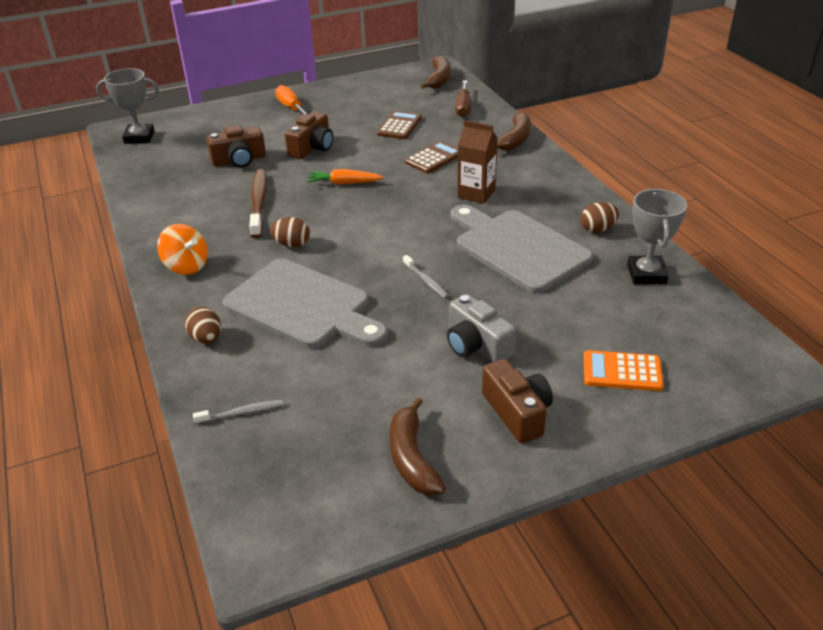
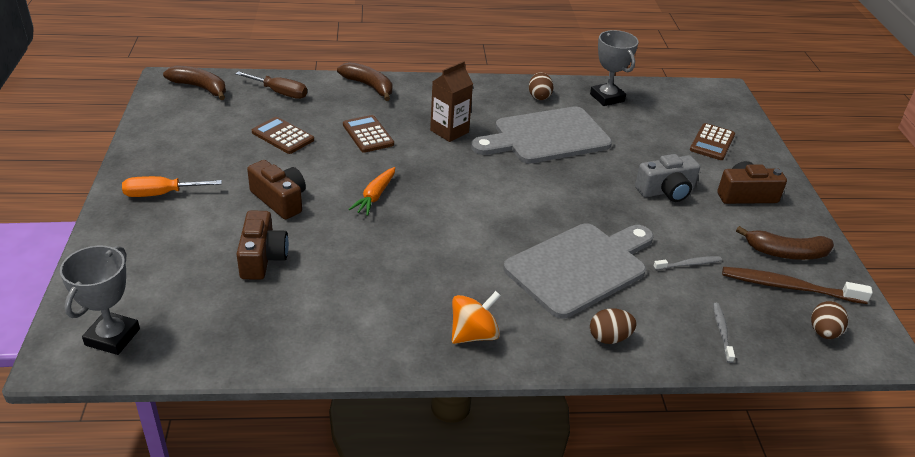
camera: 75 degrees left, 0 degrees up
(259, 203) = (374, 260): brown toothbrush -> brown toothbrush (789, 287)
(292, 244) = (472, 253): brown egg -> brown egg (823, 332)
(426, 281) = (571, 192): grey toothbrush -> grey toothbrush (688, 264)
(622, 372) = (712, 142): orange calculator -> brown calculator
(646, 274) = (607, 98): grey trophy -> grey trophy turned 45 degrees clockwise

